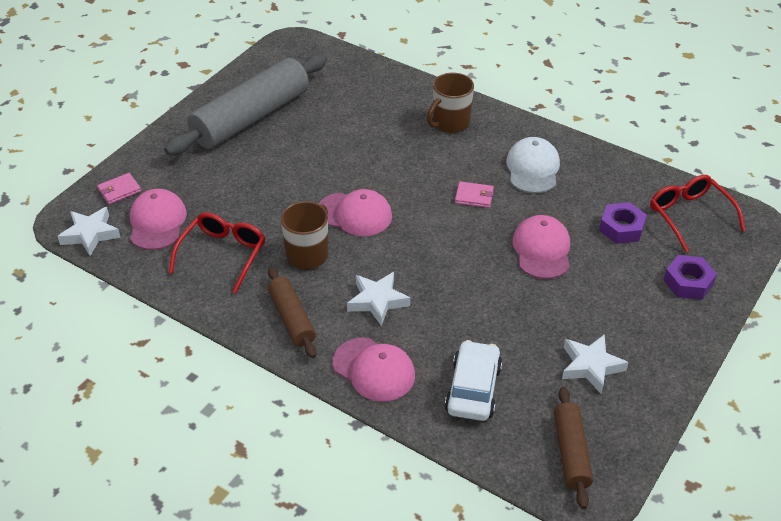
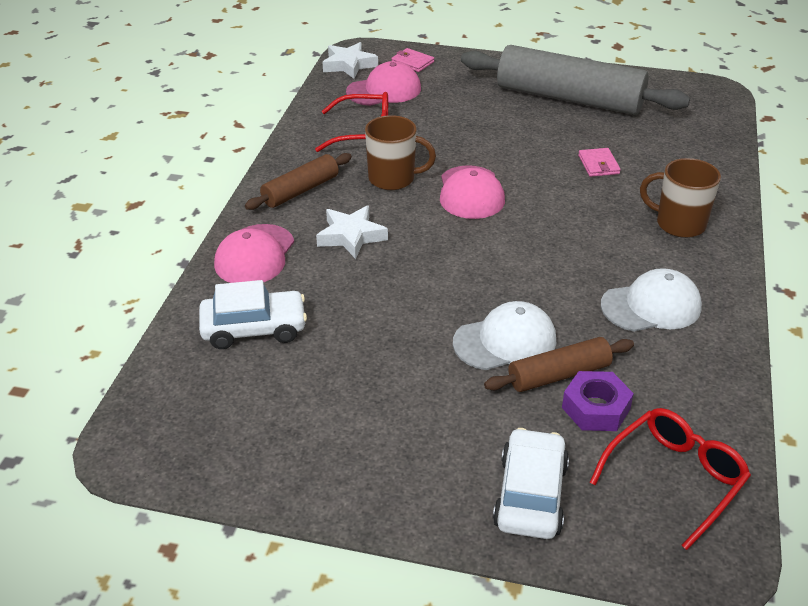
camera: 70 degrees right, 5 degrees down
(474, 196) = (561, 268): pink wallet -> pink wallet (598, 165)
(542, 250) = (505, 341): pink cap -> white cap
(571, 452) = (186, 423): brown rolling pin -> brown rolling pin (559, 375)
(591, 366) = (327, 419): white star -> none
(688, 282) = (530, 495): purple nut -> white car

